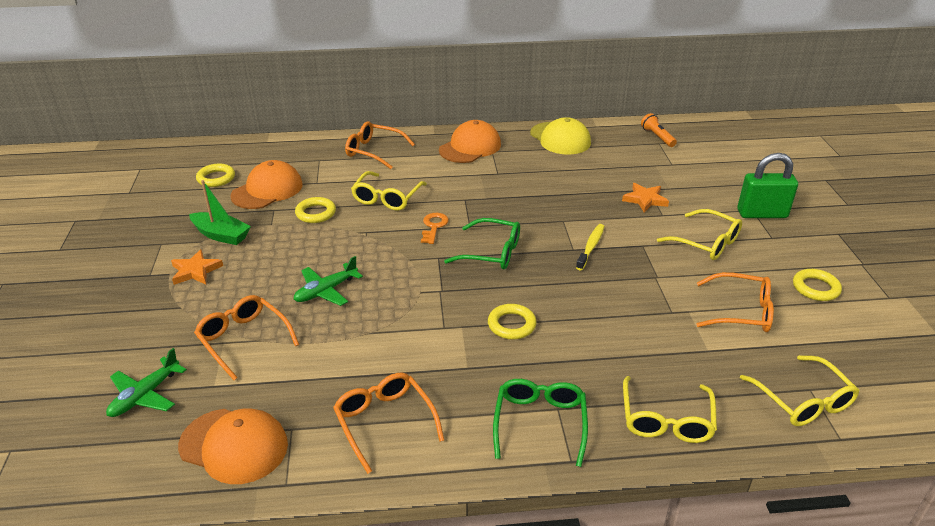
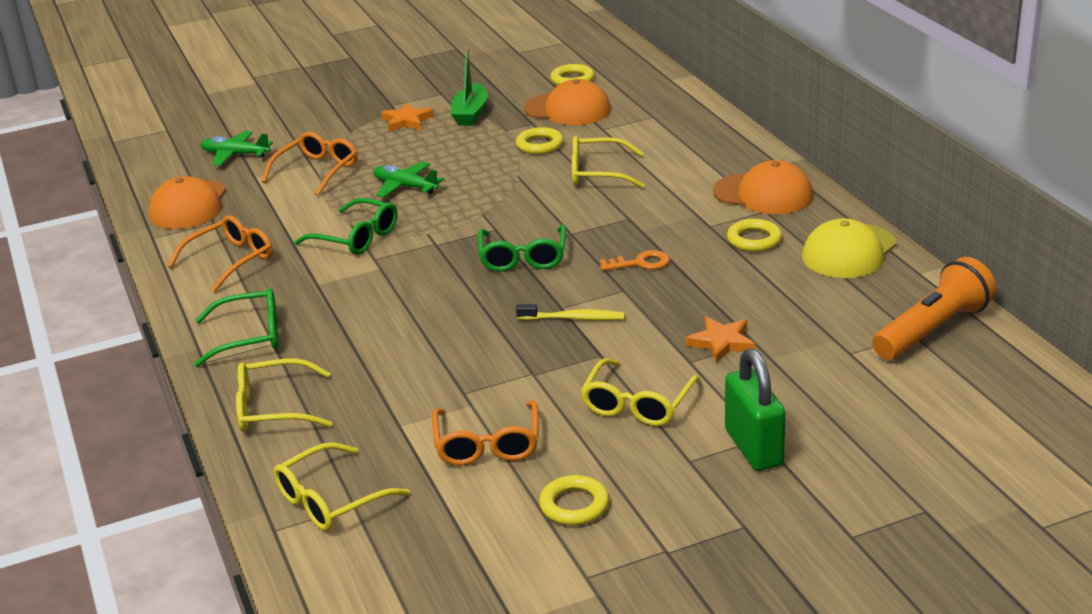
camera: 75 degrees right, 5 degrees down
(374, 151) = (699, 140): orange glasses -> none
(398, 333) = (356, 237): none -> green glasses
(434, 226) = (555, 213): orange key -> orange key (640, 263)
(511, 325) = (394, 294): yellow ring -> yellow ring (754, 240)
(657, 137) = (932, 330): orange flashlight -> orange flashlight, size x1.85

